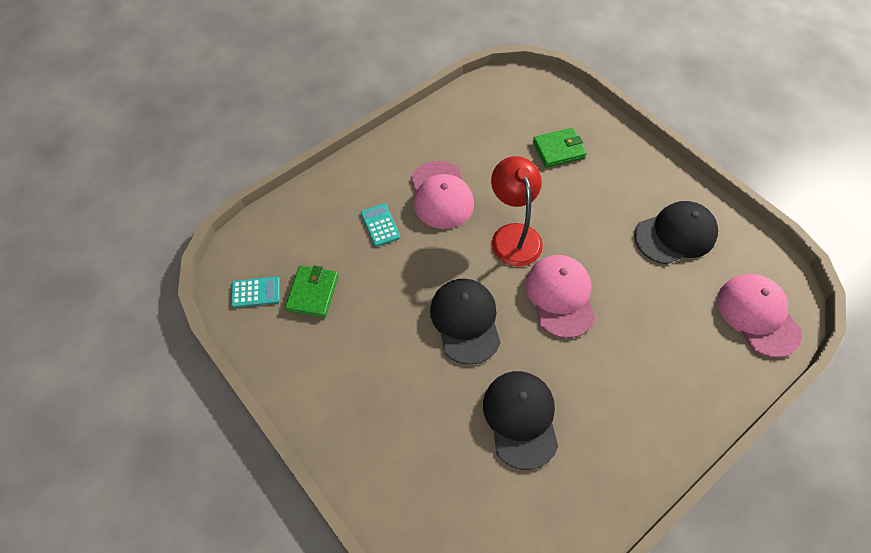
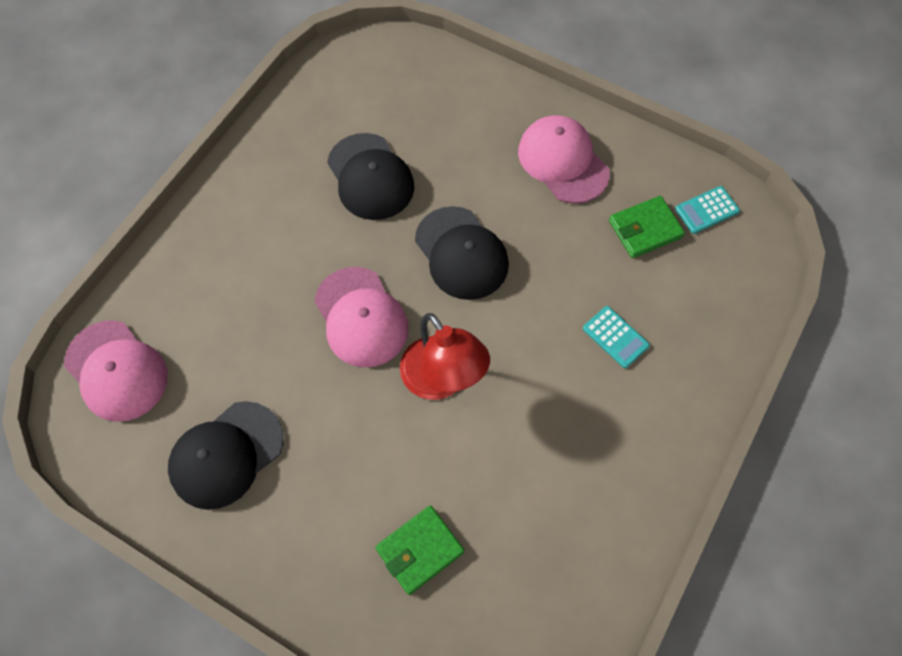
camera: 160 degrees right, 5 degrees up
(312, 293) = (645, 229): green wallet -> green wallet turned 75 degrees clockwise
(441, 195) = (559, 408): pink cap -> pink cap (563, 161)

